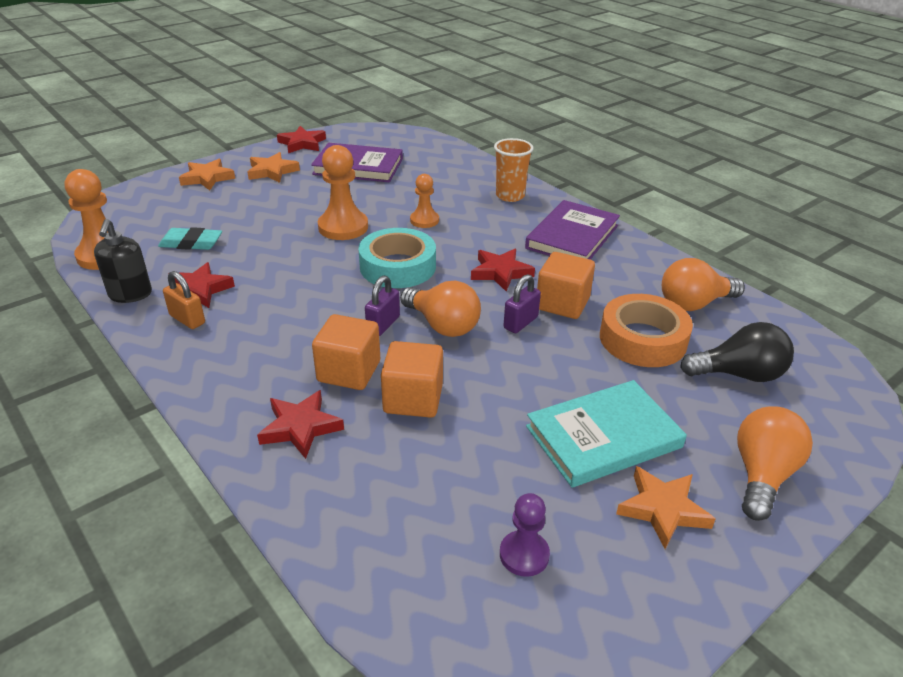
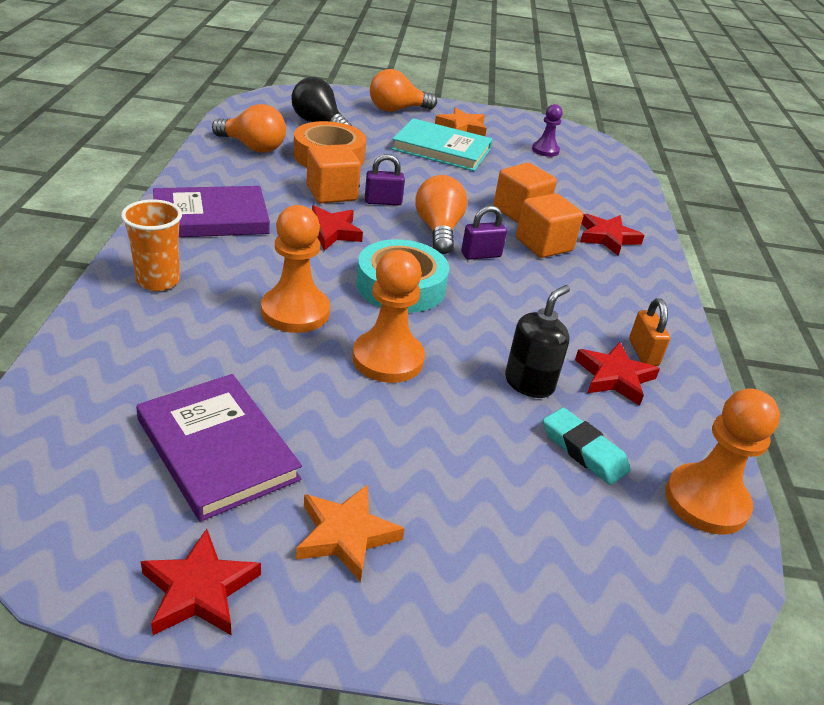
camera: 140 degrees left, 0 degrees up
(130, 294) = (691, 416): black soap dispenser -> black soap dispenser (529, 383)
(207, 178) = (462, 597): orange star -> none
(424, 220) = (295, 312): orange pawn -> orange pawn, size x1.68

